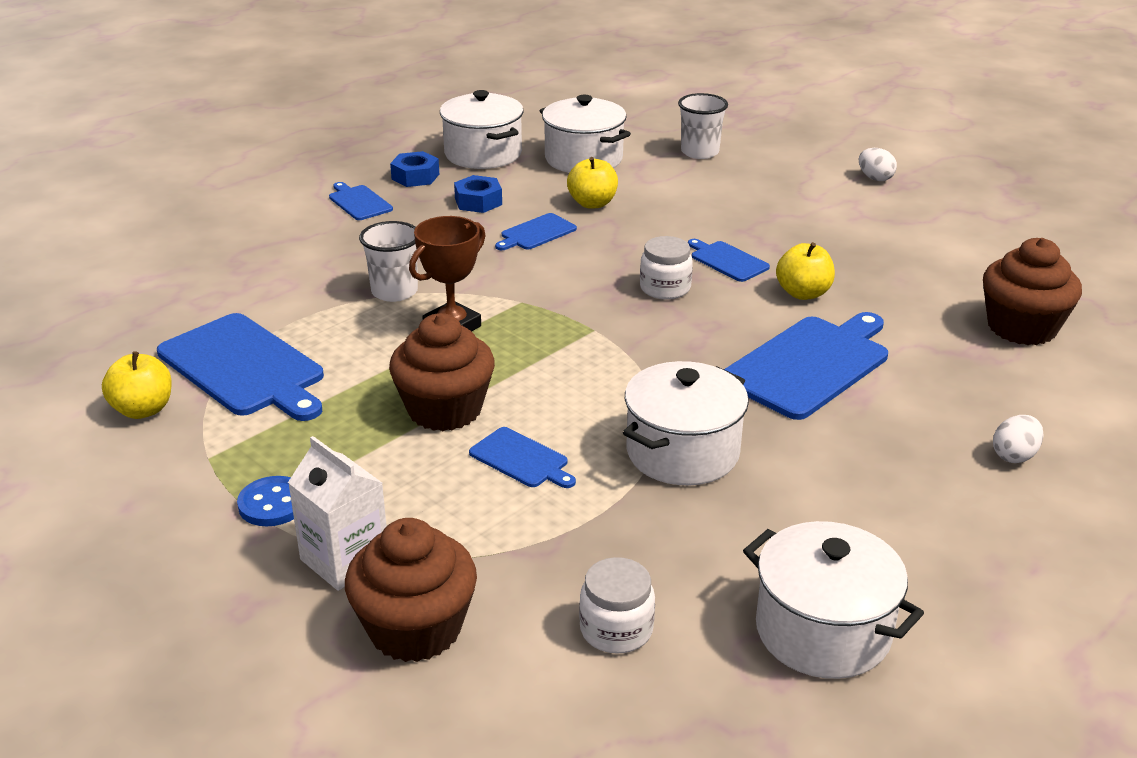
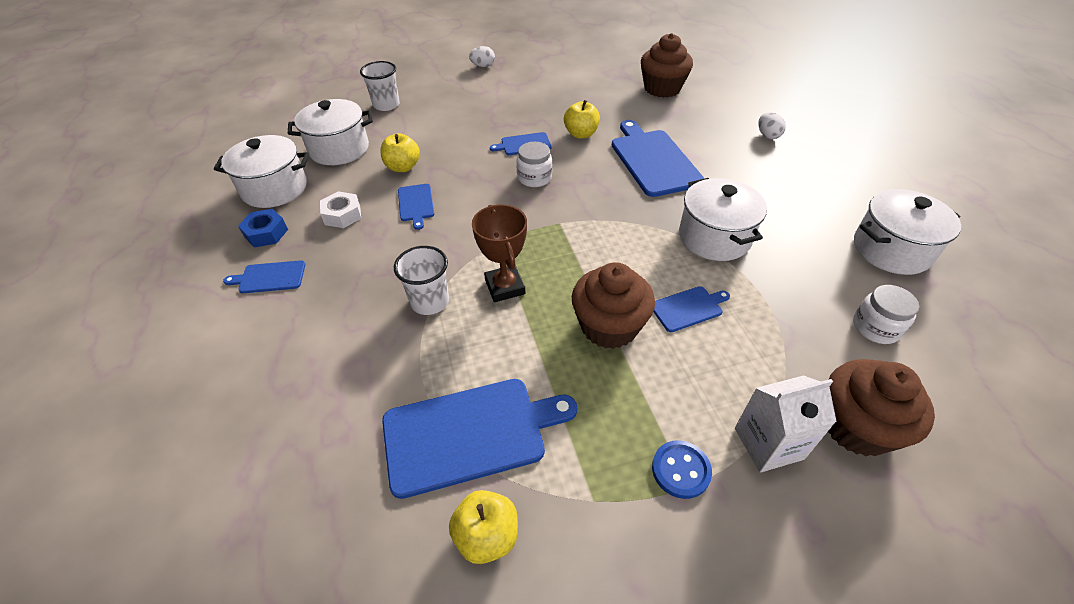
camera: 60 degrees left, 15 degrees up
(478, 202) = (342, 215): blue nut -> white nut

